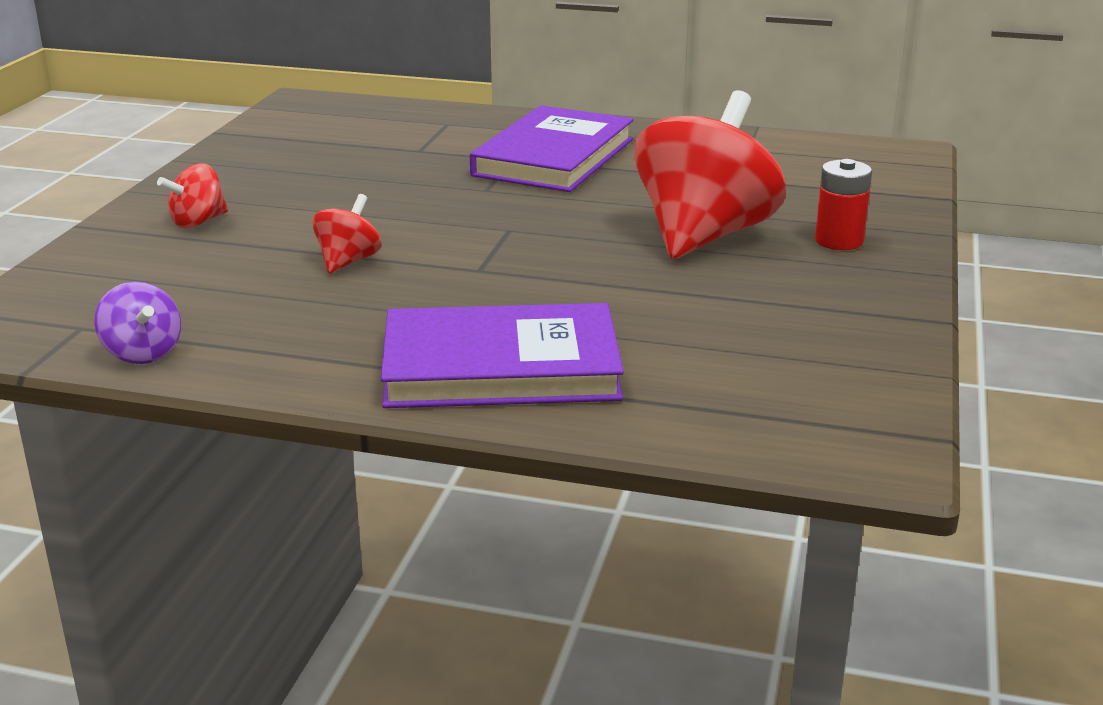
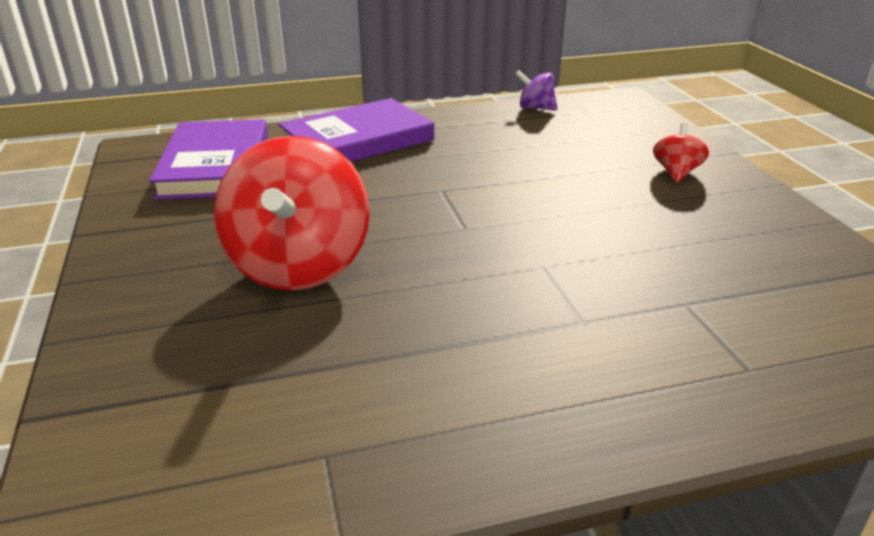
camera: 150 degrees right, 5 degrees up
(348, 261) = (530, 172): red spinning top -> none
(554, 157) = (543, 339): purple book -> purple book (216, 165)
(839, 241) = (168, 296): red battery -> none

